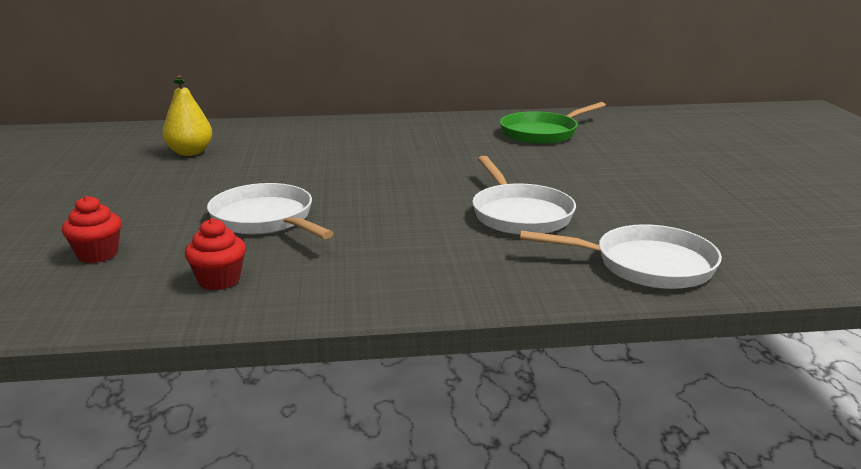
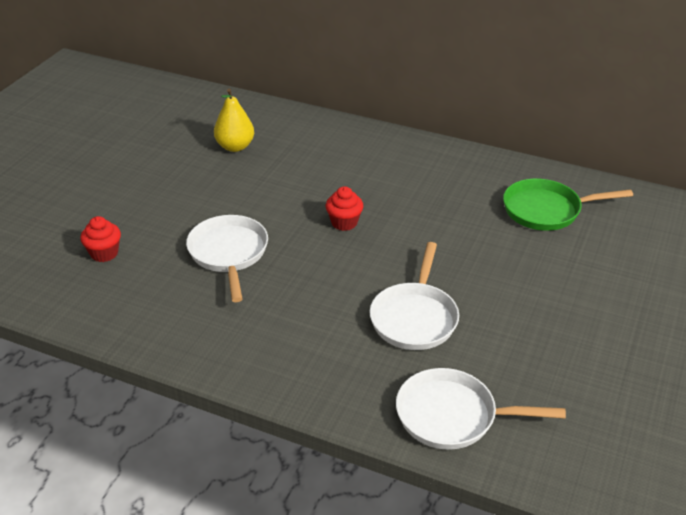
camera: 30 degrees right, 15 degrees up
(219, 280) = (156, 310): red cupcake -> red cupcake (344, 222)
(646, 265) = (452, 416): white pan -> white pan turned 150 degrees clockwise

